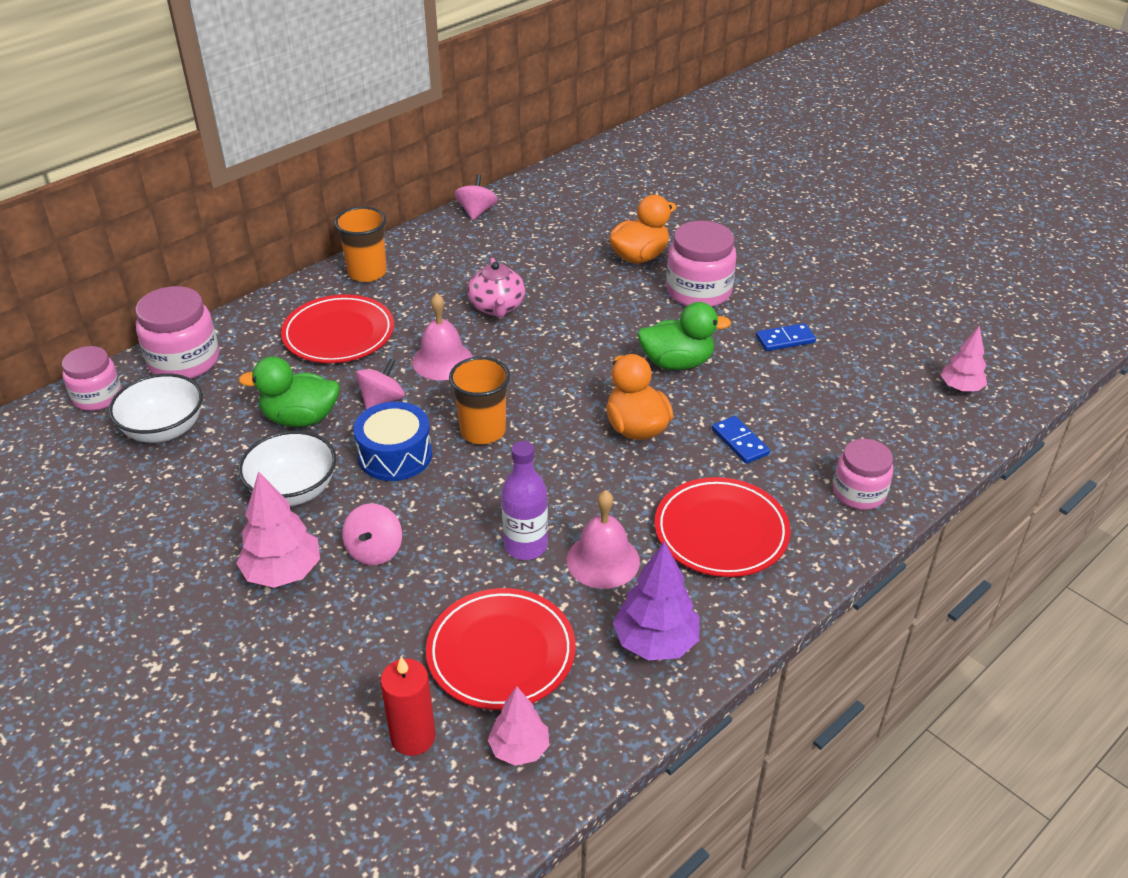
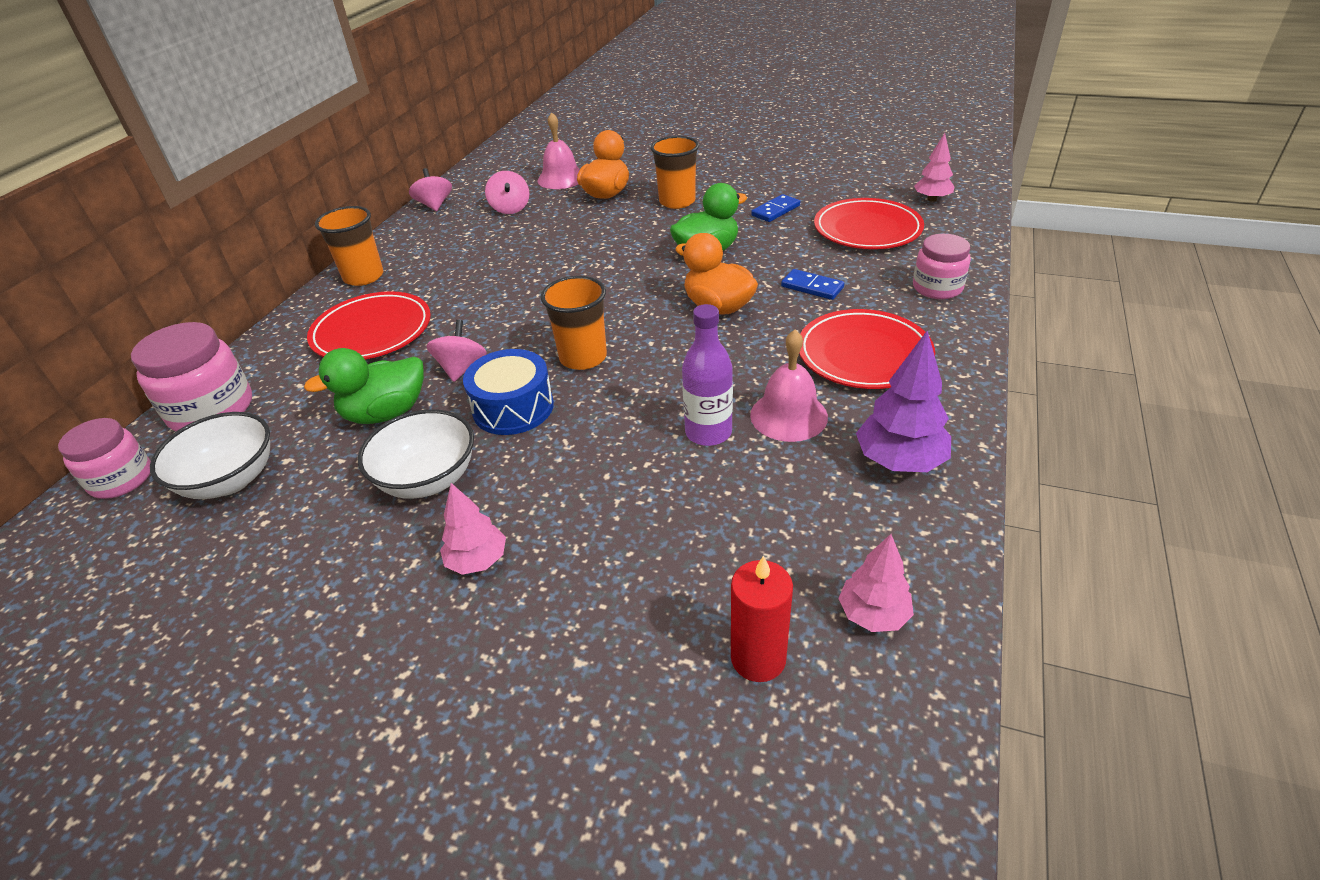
camera: 25 degrees left, 0 degrees up
(283, 572) = (478, 561): pink tree -> pink tree, size x0.65
(374, 550) = (562, 498): pink spinning top -> pink spinning top (510, 208)
(442, 361) = (496, 318): pink bell -> pink bell (561, 178)
(497, 307) = (513, 263): pink teapot -> none
(501, 653) = (771, 534): red plate -> red plate (867, 229)
(698, 291) = (677, 201): pink jar -> orange cup

